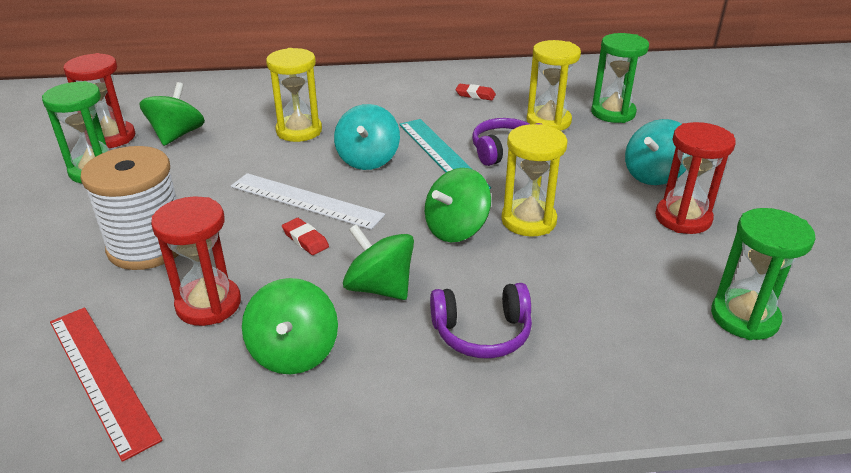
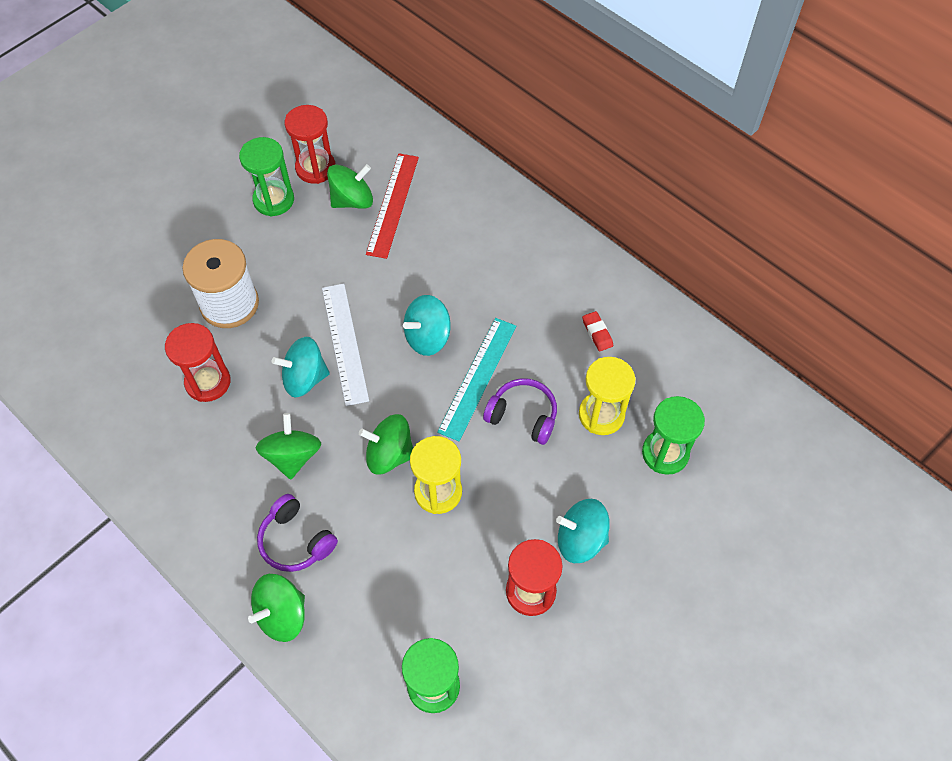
camera: 50 degrees right, 25 degrees up
(101, 377) = (122, 386): red ruler -> red ruler (392, 205)
(294, 352) = (205, 457): green spinning top -> green spinning top (282, 615)
(299, 131) = (425, 264): yellow hourglass -> none
(305, 239) = (304, 378): red eraser -> turquoise spinning top

